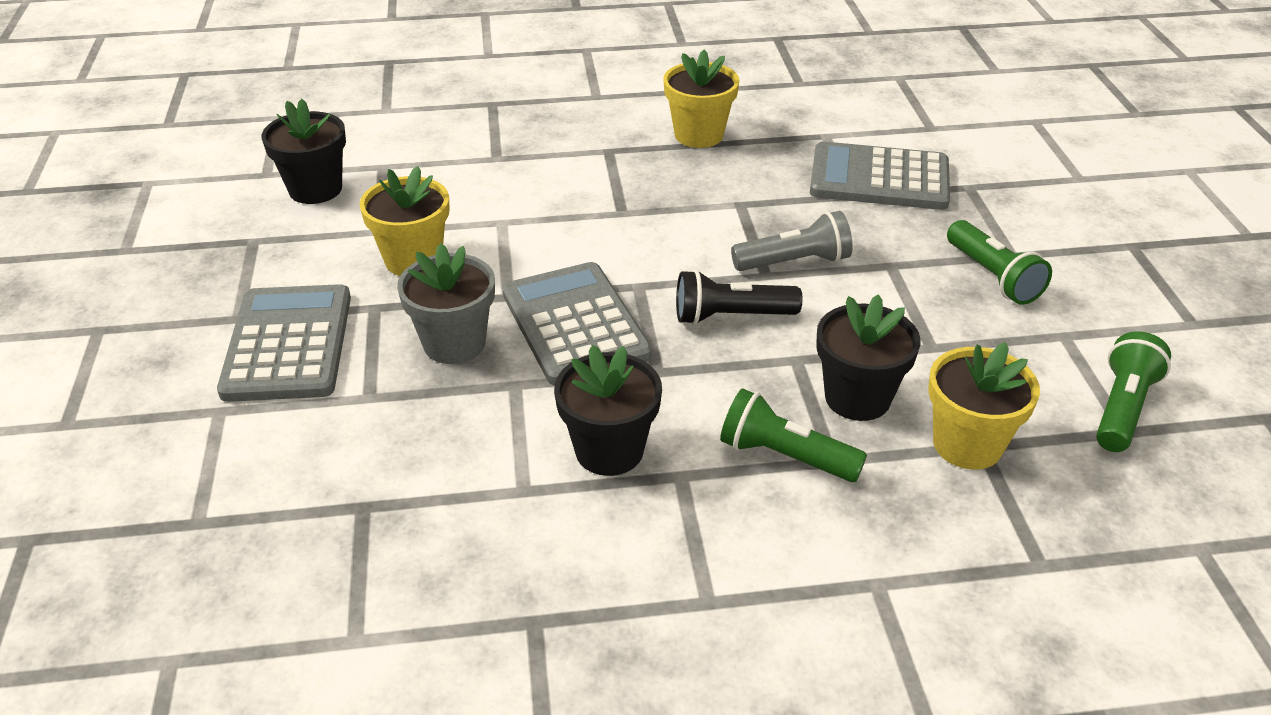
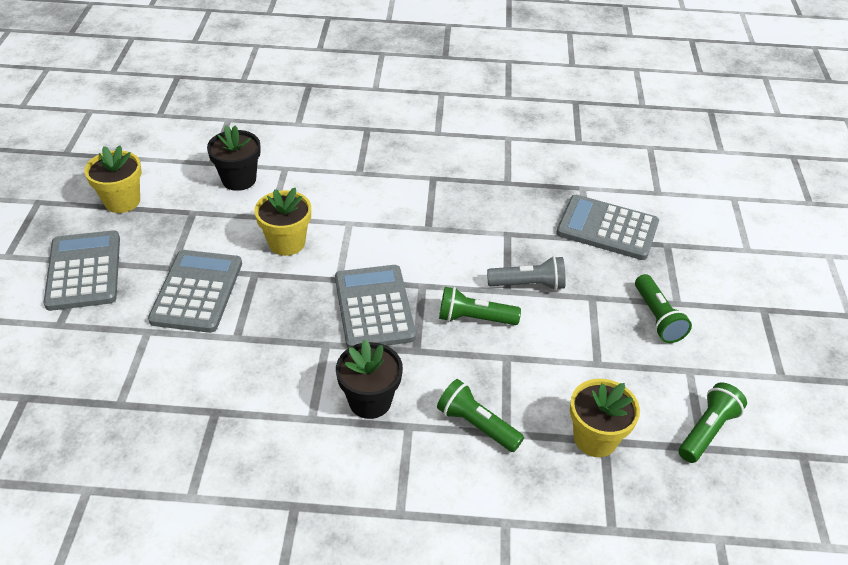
camera: 10 degrees right, 5 degrees up
(93, 343) = (84, 271): none -> grey calculator
(454, 343) = (296, 308): grey flower pot -> none
(699, 135) = (496, 174): yellow flower pot -> yellow flower pot (122, 201)
(731, 316) = (474, 318): black flashlight -> green flashlight
(857, 398) = (536, 392): black flower pot -> none

